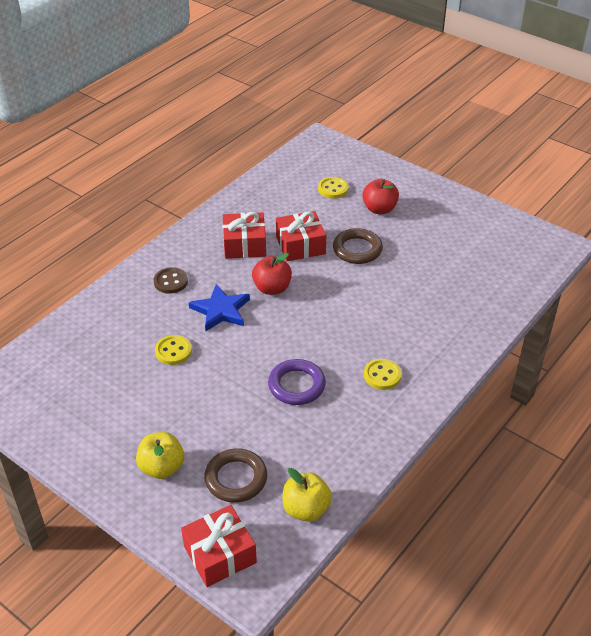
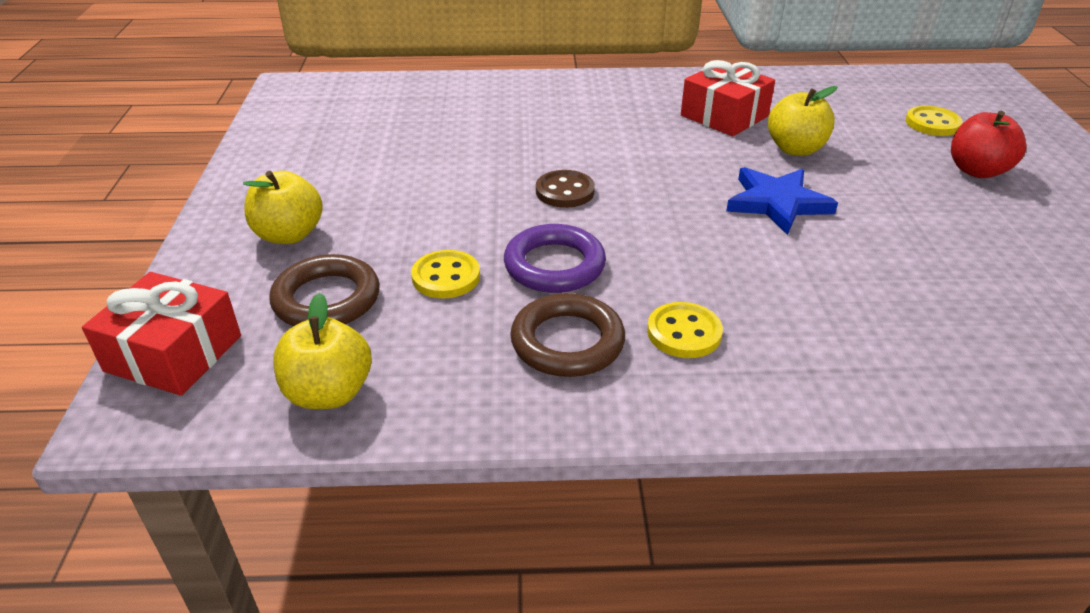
camera: 50 degrees right, 5 degrees down
(171, 282) = (588, 104): brown button -> brown button (565, 191)
(173, 351) = (486, 154): yellow button -> yellow button (446, 277)
(220, 310) = (596, 151): blue star -> blue star (777, 203)
(272, 288) = (690, 165): red apple -> none
(300, 245) = (795, 149): red gift -> yellow apple
(357, 249) = (872, 190): brown ring -> brown ring (567, 342)

